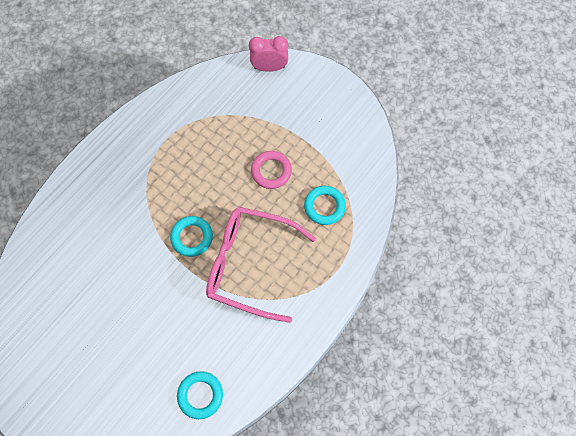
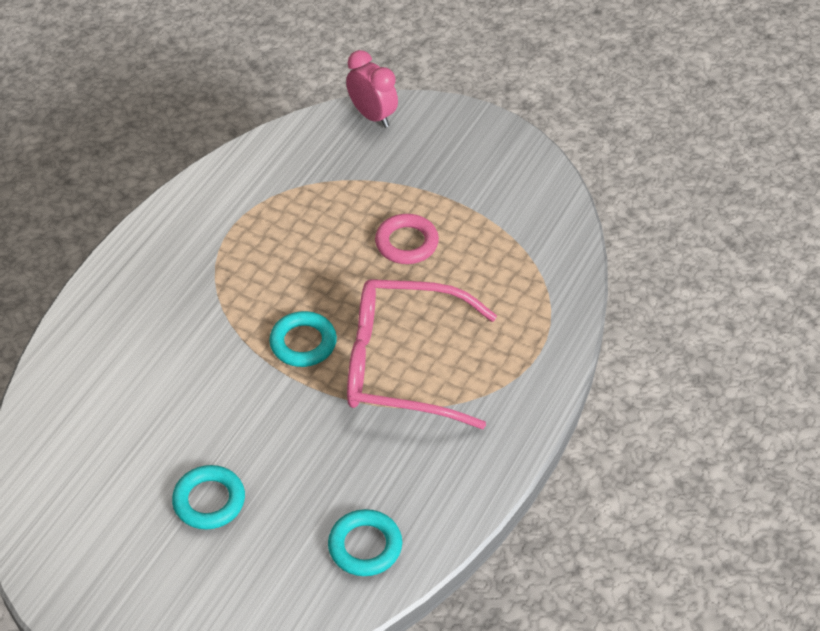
camera: 10 degrees left, 20 degrees down
(269, 67) = (372, 116): pink clock -> pink clock turned 60 degrees clockwise
(324, 206) = (499, 276): turquoise ring -> turquoise ring (209, 501)

